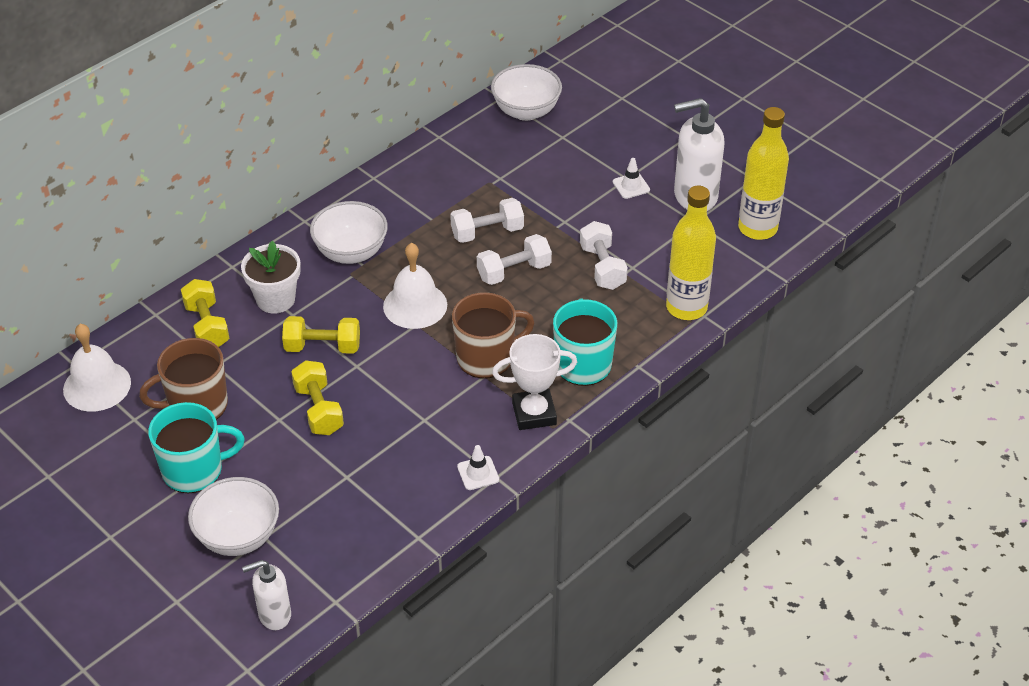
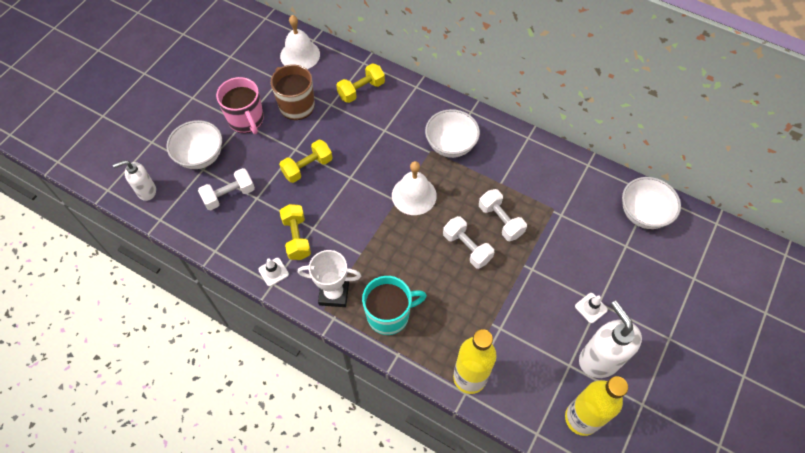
camera: 75 degrees right, 15 degrees up
(194, 470) = (246, 120): turquoise mug -> pink mug
(274, 615) = (146, 191): white soap dispenser -> white soap dispenser turned 75 degrees counterclockwise
(275, 299) = (394, 117): white flower pot -> none
(322, 347) = (361, 154): yellow dumbbell -> yellow dumbbell (297, 237)
(486, 358) = (378, 251): brown mug -> none
(534, 413) = (334, 293): white trophy -> white trophy turned 60 degrees counterclockwise
(602, 267) = (492, 306): white dumbbell -> white dumbbell (229, 195)

